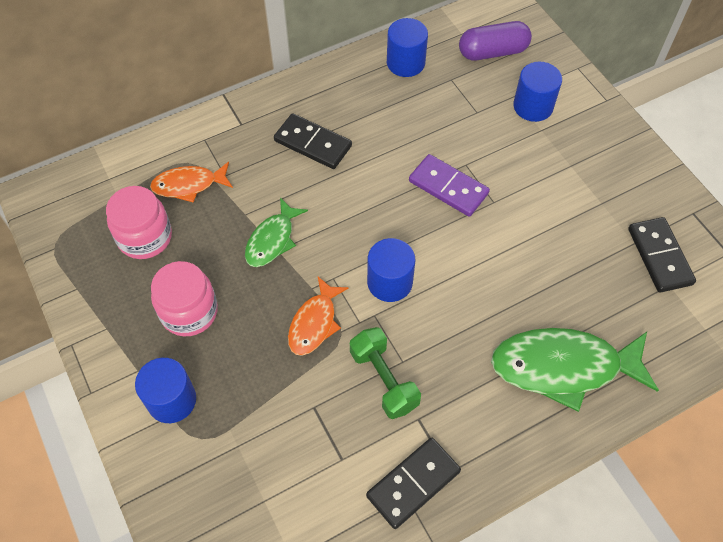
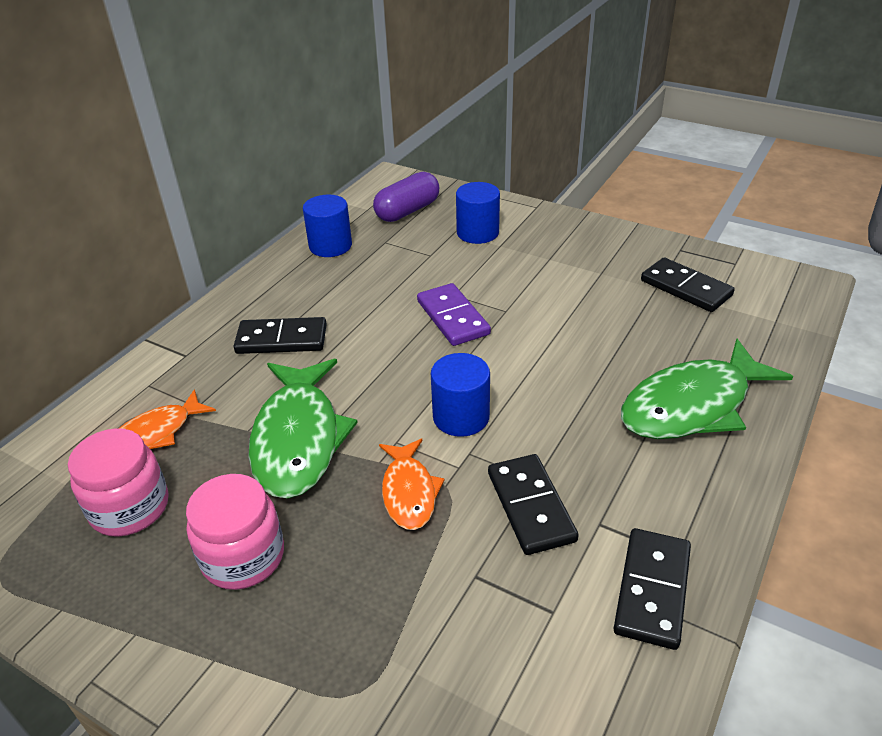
camera: 30 degrees left, 20 degrees down
(172, 400) = (287, 668): blue cylinder -> none
(272, 240) = (298, 439): green fish -> green fish, size x1.77
(384, 380) = (531, 506): green dumbbell -> black domino
(448, 187) = (452, 317): purple domino -> purple domino turned 60 degrees clockwise

